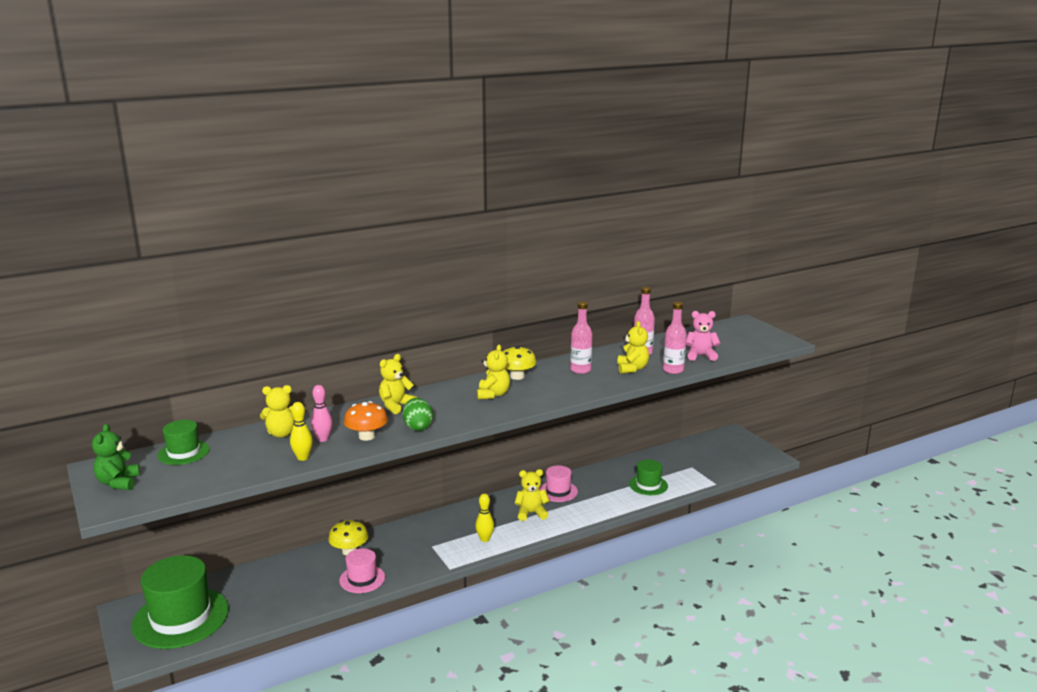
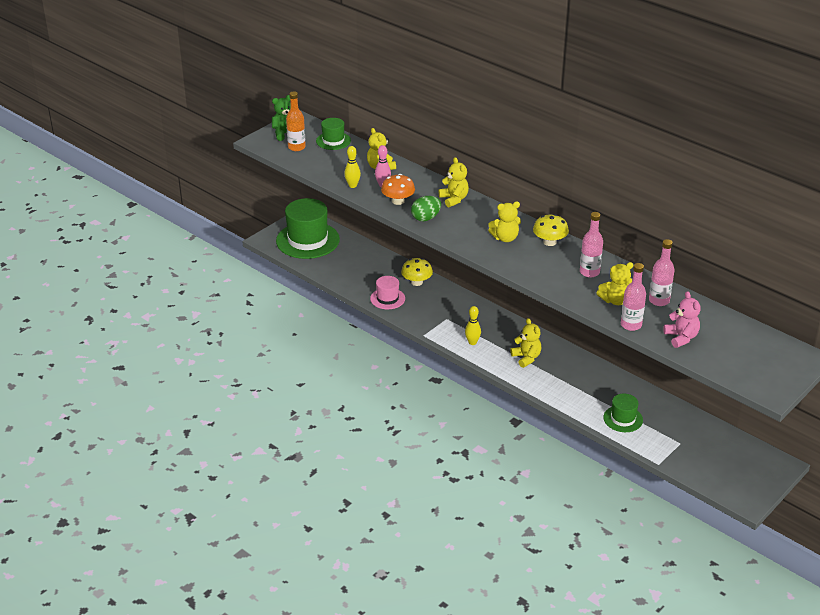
camera: 70 degrees right, 15 degrees up
(164, 480) = (296, 147): none -> orange bottle
(396, 406) = (454, 199): yellow teddy bear -> yellow teddy bear turned 45 degrees clockwise
(558, 491) = (572, 365): pink hat -> none

